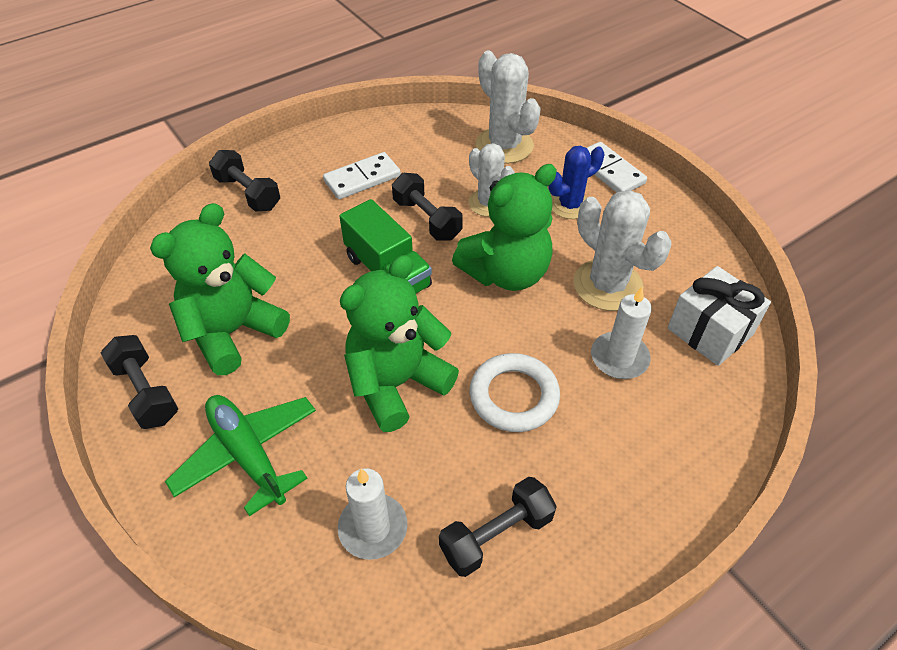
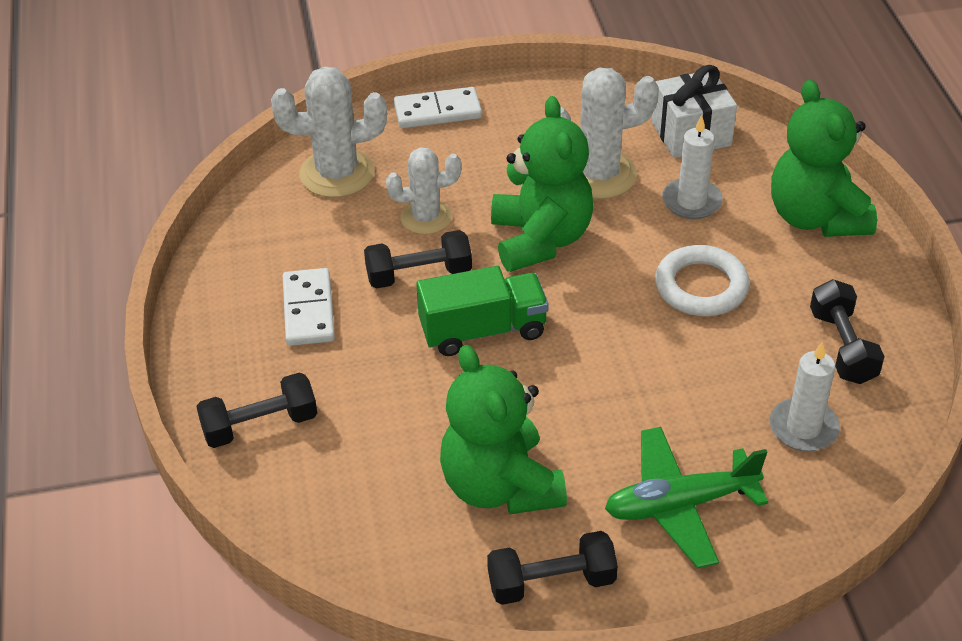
camera: 65 degrees left, 5 degrees down
(396, 383) = (644, 366): green teddy bear -> green teddy bear (815, 217)
(570, 205) = (470, 159): blue cactus -> none

